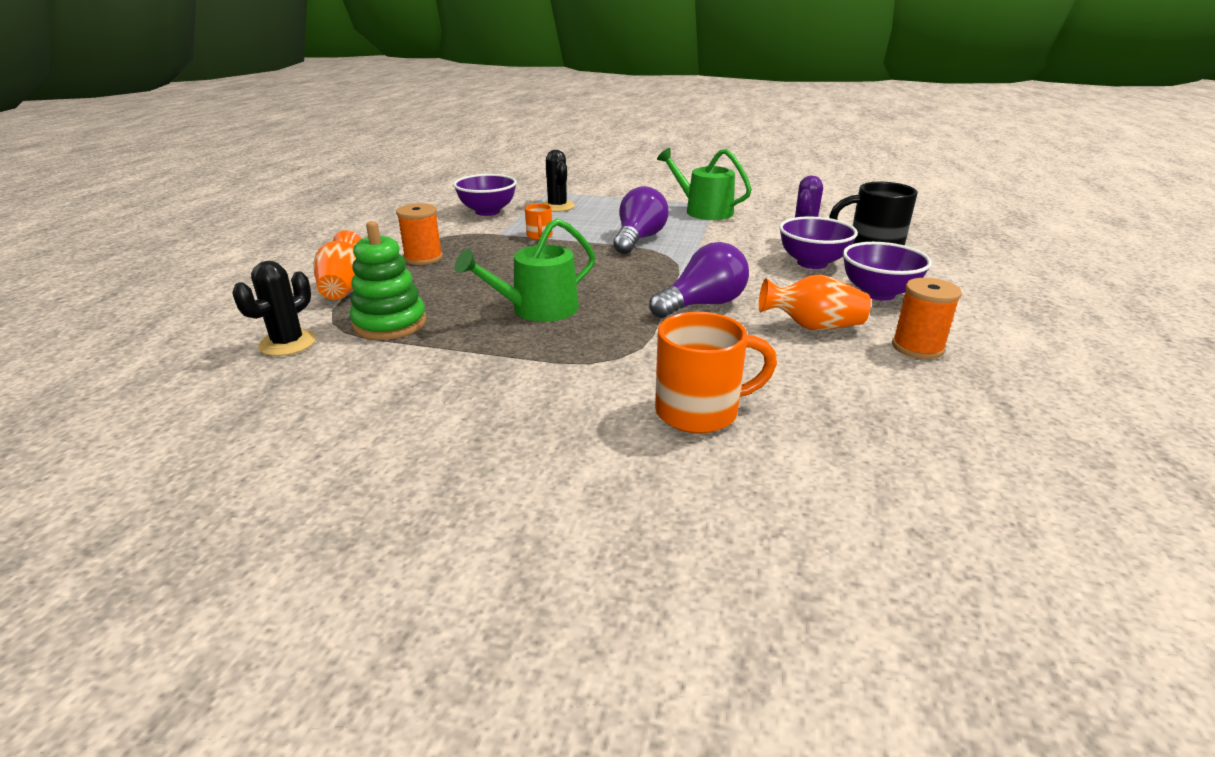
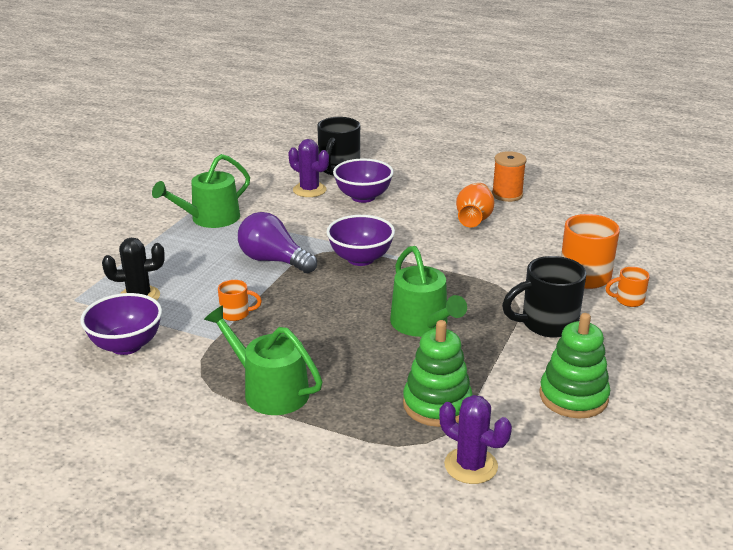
camera: 80 degrees left, 0 degrees up
(288, 343) = (471, 466): black cactus -> purple cactus
(345, 288) = (340, 442): orange vase -> none
(389, 400) = (573, 397): none -> green stacking toy
(423, 258) = (269, 390): orange spool -> green watering can
(553, 382) = (547, 324): none -> black mug
(639, 451) = (628, 300): none -> orange mug
(702, 305) = (430, 251): purple light bulb -> none
(878, 293) = (426, 187): purple bowl -> purple bowl (360, 259)

